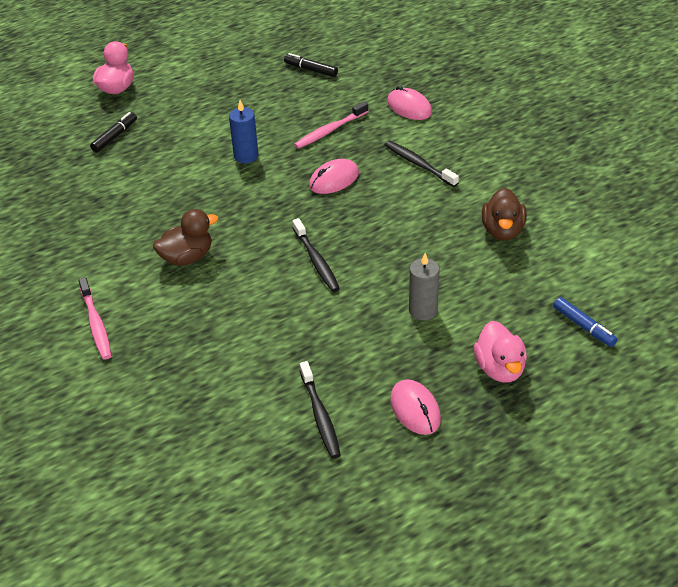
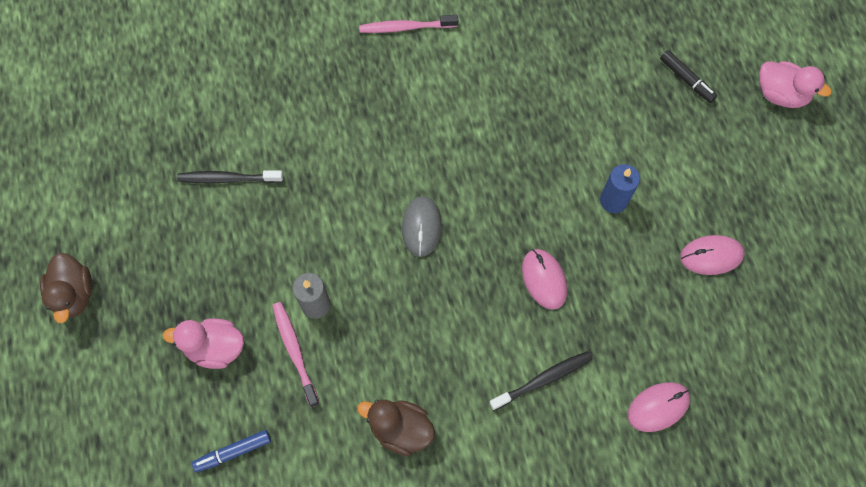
camera: 105 degrees right, 25 degrees up
(187, 257) = (468, 114): brown duck -> brown duck (74, 294)
(311, 70) = (769, 313): black marker -> none
(316, 260) = (421, 227): black toothbrush -> grey mouse
(330, 130) = (635, 301): pink toothbrush -> pink toothbrush (295, 351)
(415, 409) = (201, 257): pink mouse -> pink mouse (711, 256)

